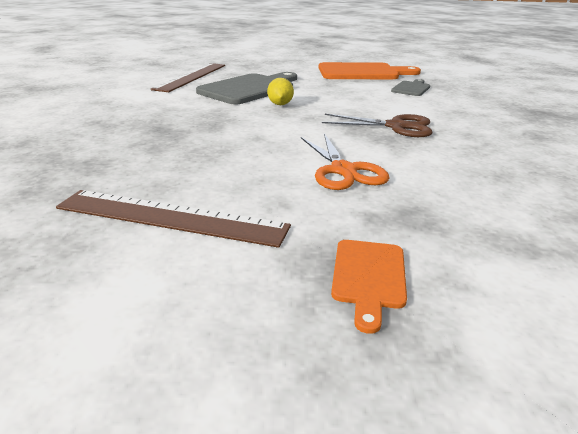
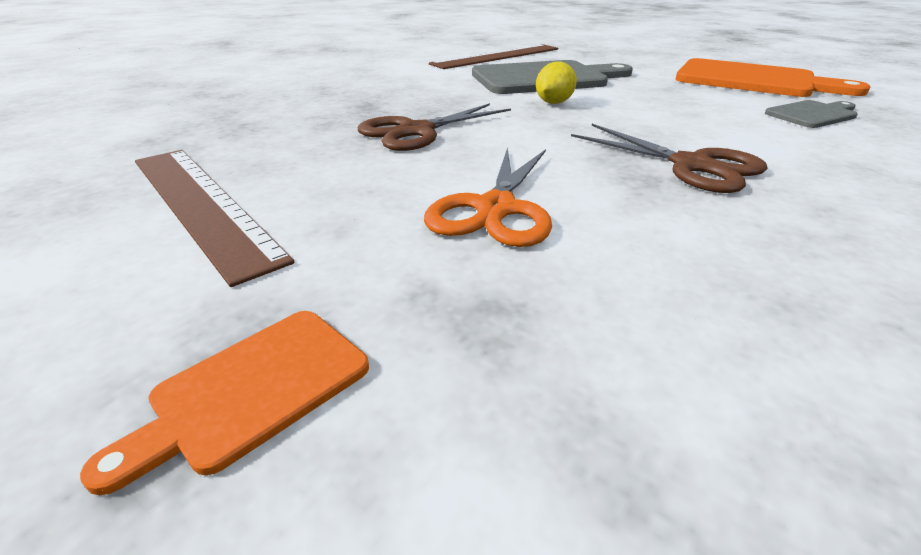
camera: 35 degrees right, 5 degrees up
(227, 139) = (416, 131): none -> brown scissors

